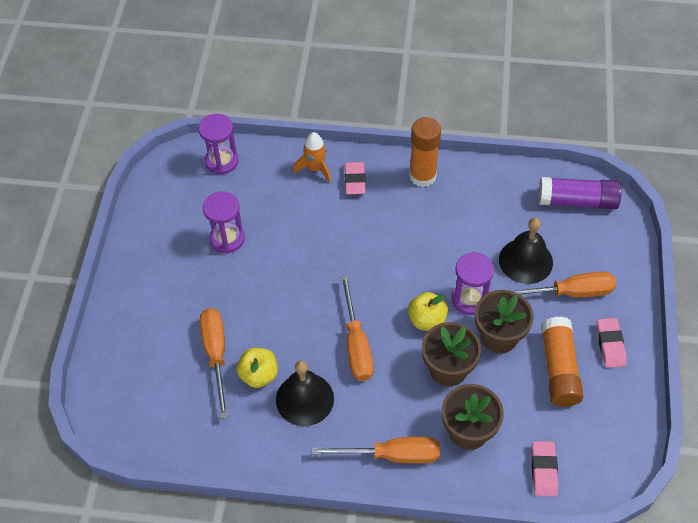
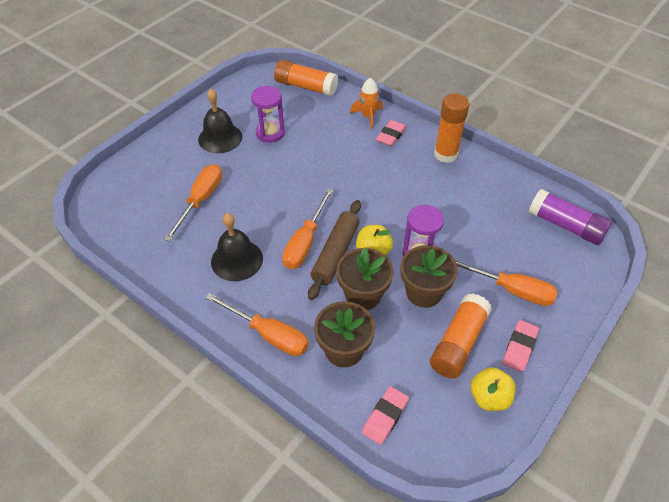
camera: 30 degrees right, 5 degrees down
(222, 161) = (306, 86): purple hourglass -> orange glue stick
(259, 375) = (218, 227): yellow apple -> yellow apple (489, 397)
(394, 340) = (335, 253): none -> brown rolling pin
(525, 261) = (488, 248): black bell -> black bell (220, 138)

